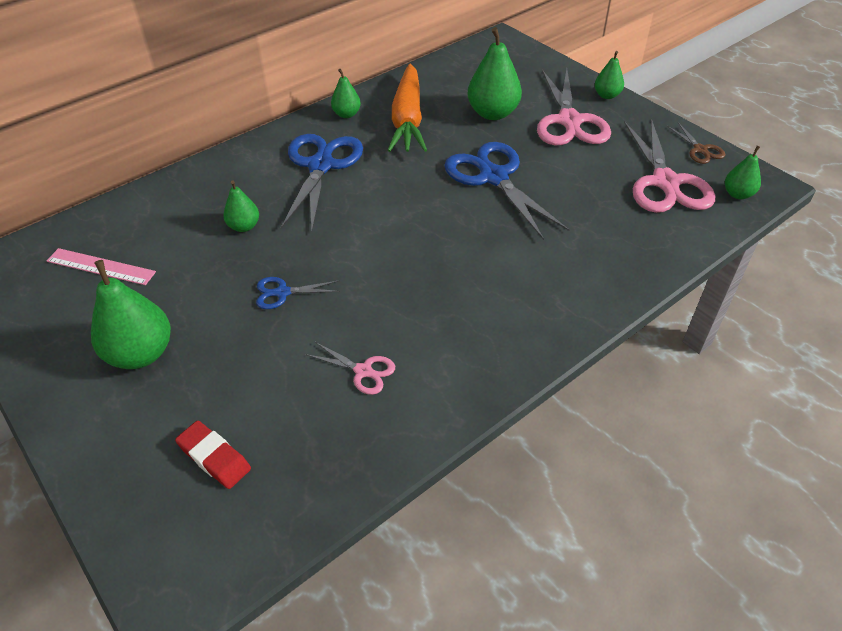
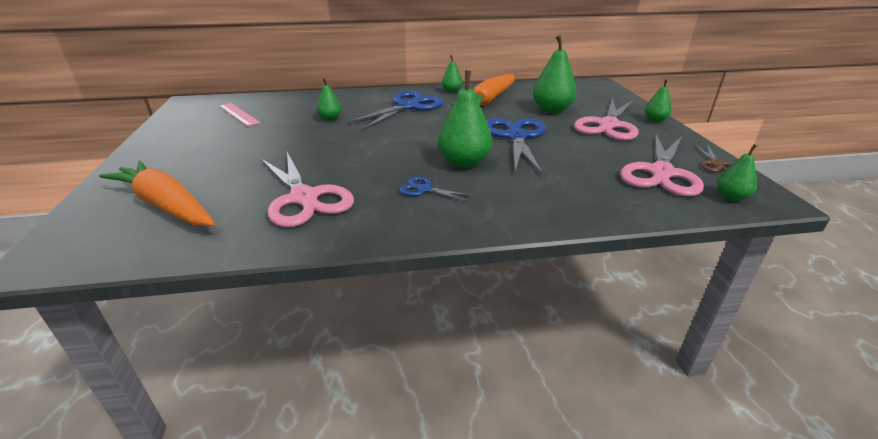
camera: 30 degrees right, 15 degrees down
(141, 353) = (203, 150): green pear -> green pear (464, 162)
(214, 458) = (165, 205): red eraser -> orange carrot
(282, 293) = (310, 149): blue scissors -> blue scissors (424, 189)
(363, 371) = (304, 198): pink scissors -> pink scissors, size x2.11

